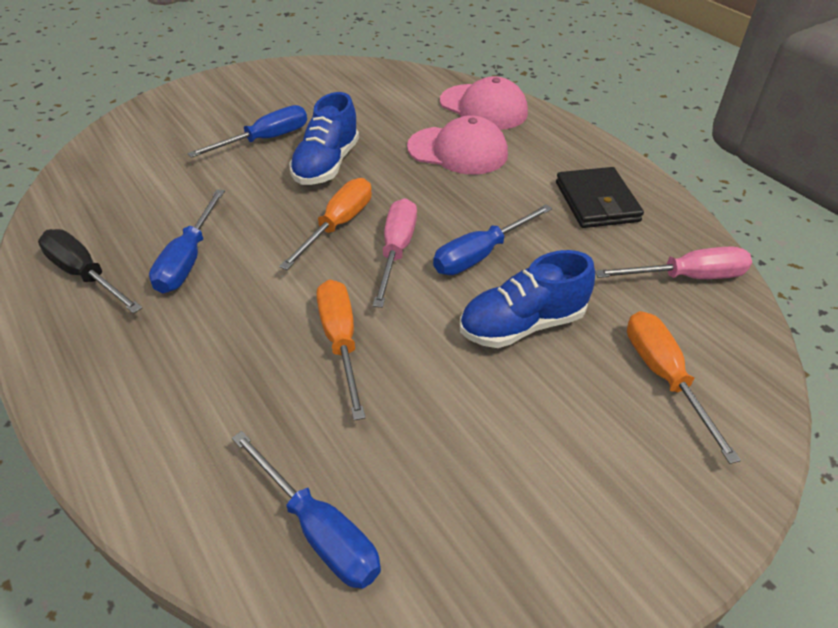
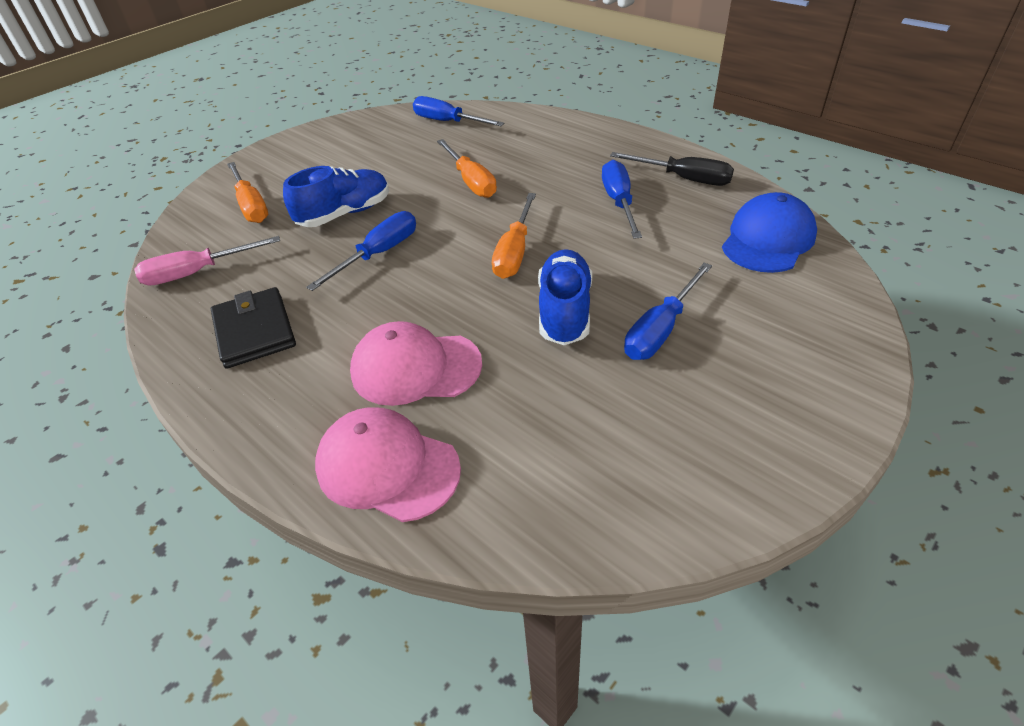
camera: 170 degrees right, 0 degrees up
(101, 185) = (768, 239): none -> blue cap
(396, 251) = (453, 242): pink screwdriver -> none

